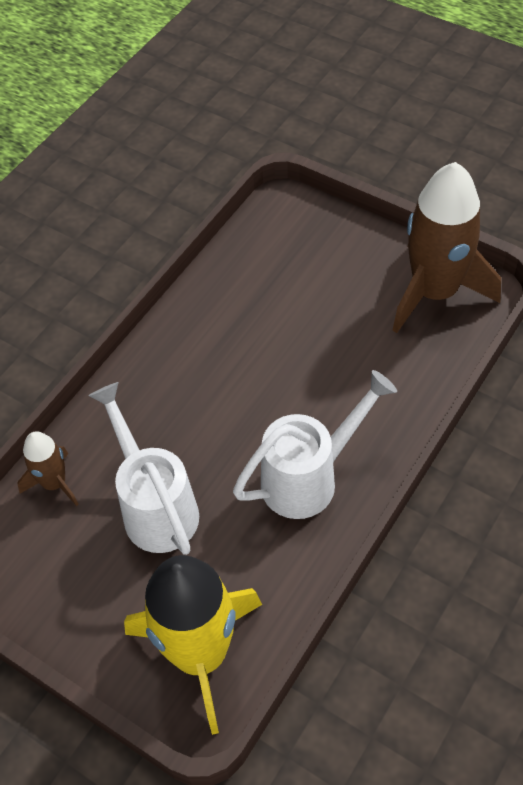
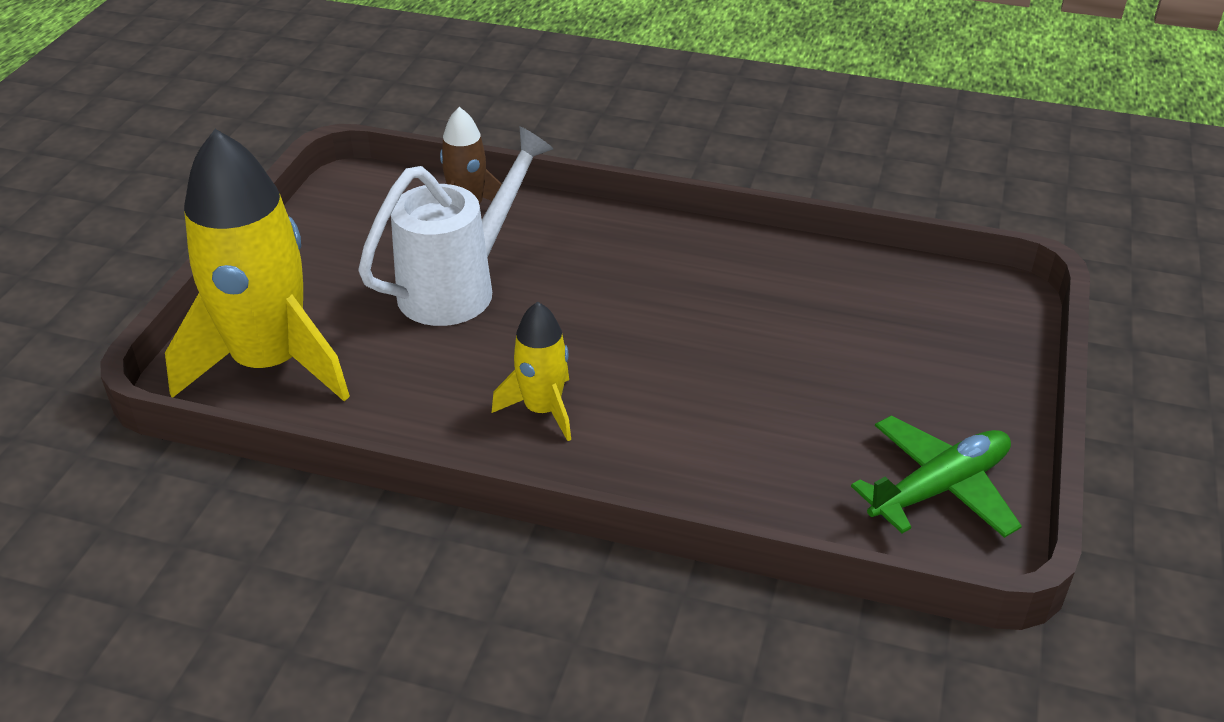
camera: 70 degrees right, 15 degrees down
(310, 477) = (542, 410): white watering can -> yellow rocket
(435, 292) = (939, 488): brown rocket -> green plane

